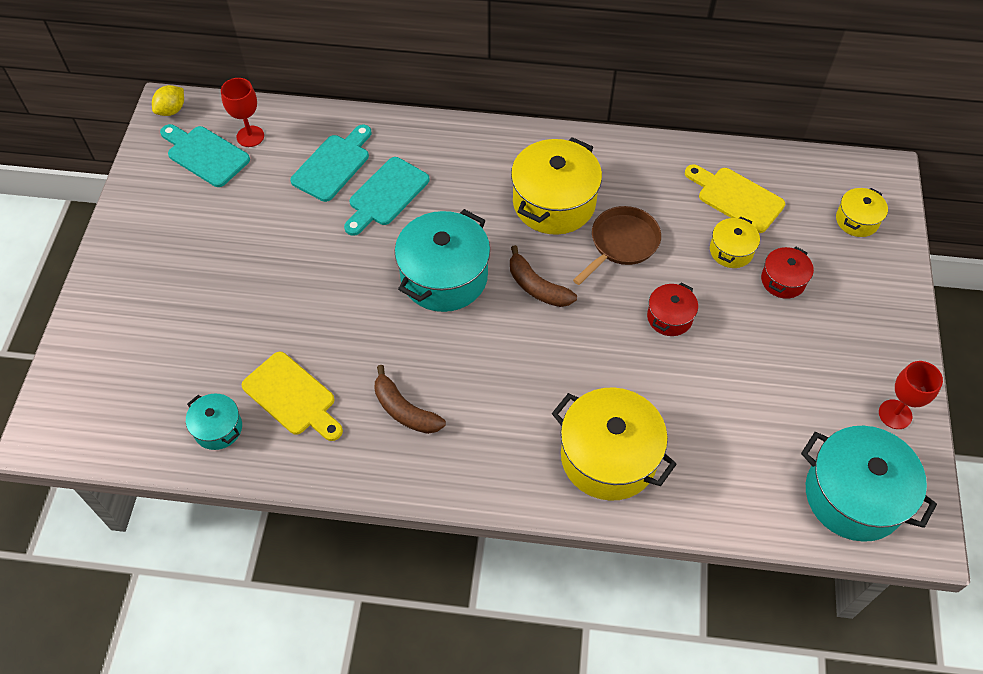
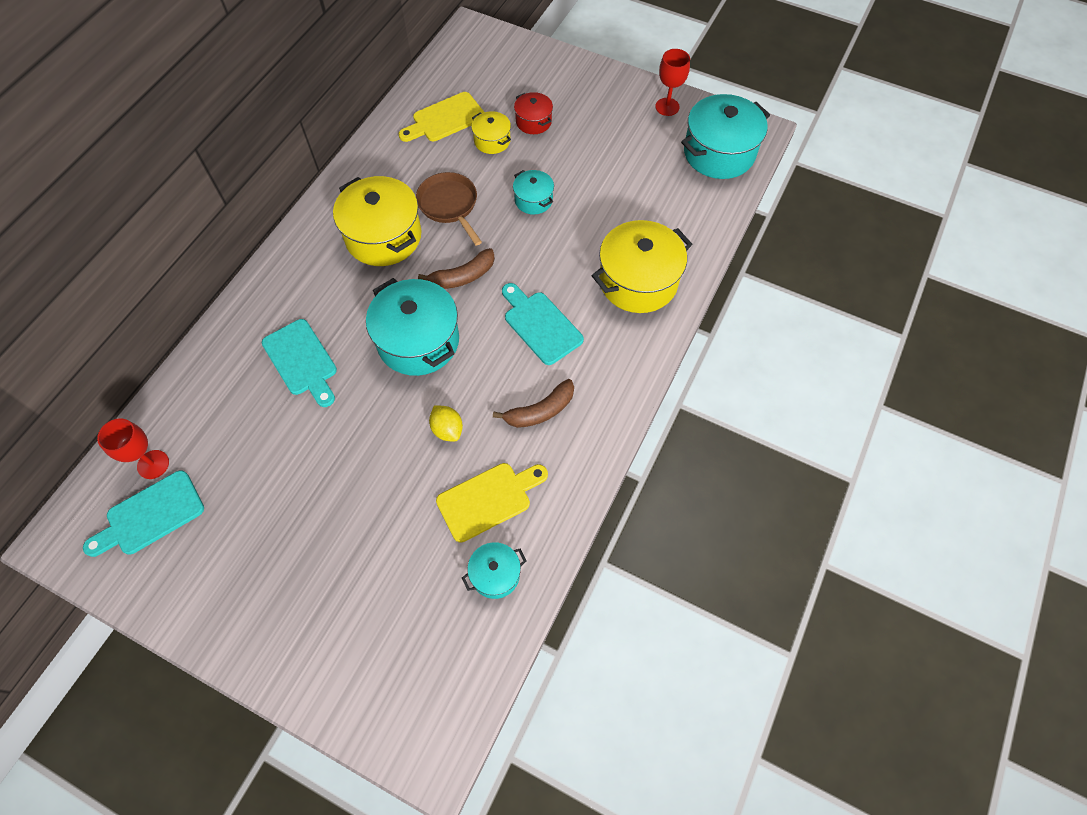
camera: 70 degrees left, 5 degrees up
(172, 110) = (63, 538): yellow lemon -> yellow lemon (447, 429)
(333, 165) = (238, 396): turquoise cutting board -> turquoise cutting board (540, 325)
(669, 317) = (533, 200): red pot -> turquoise pot
(857, 220) = (502, 61): yellow pot -> none

